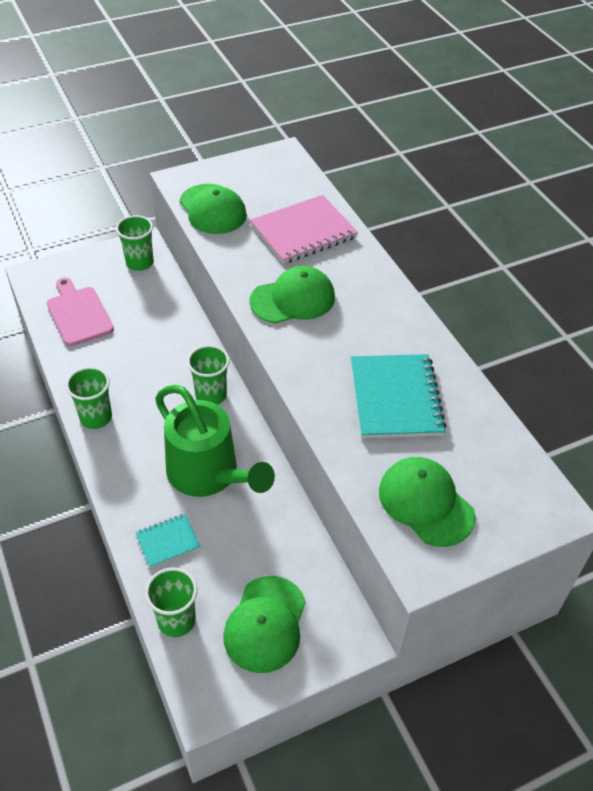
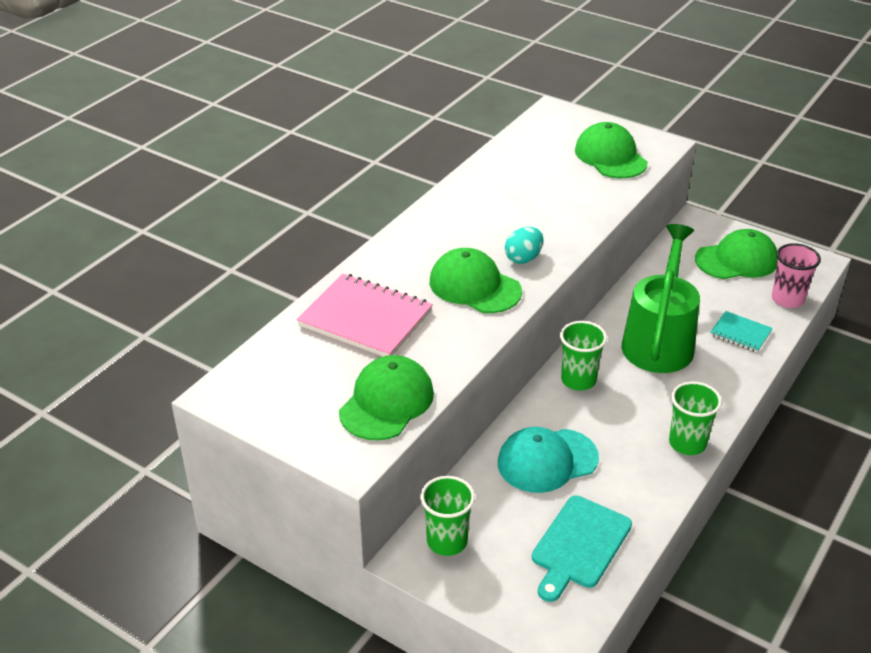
camera: 120 degrees left, 10 degrees down
(78, 314) = (579, 545): pink cutting board -> turquoise cutting board
(154, 336) = (547, 460): none -> turquoise cap
(176, 620) = (787, 299): green cup -> pink cup
(305, 344) = (523, 258): none -> turquoise egg
(395, 398) = (531, 195): turquoise notebook -> none
(425, 503) = (610, 156): green cap -> green cap turned 135 degrees clockwise

